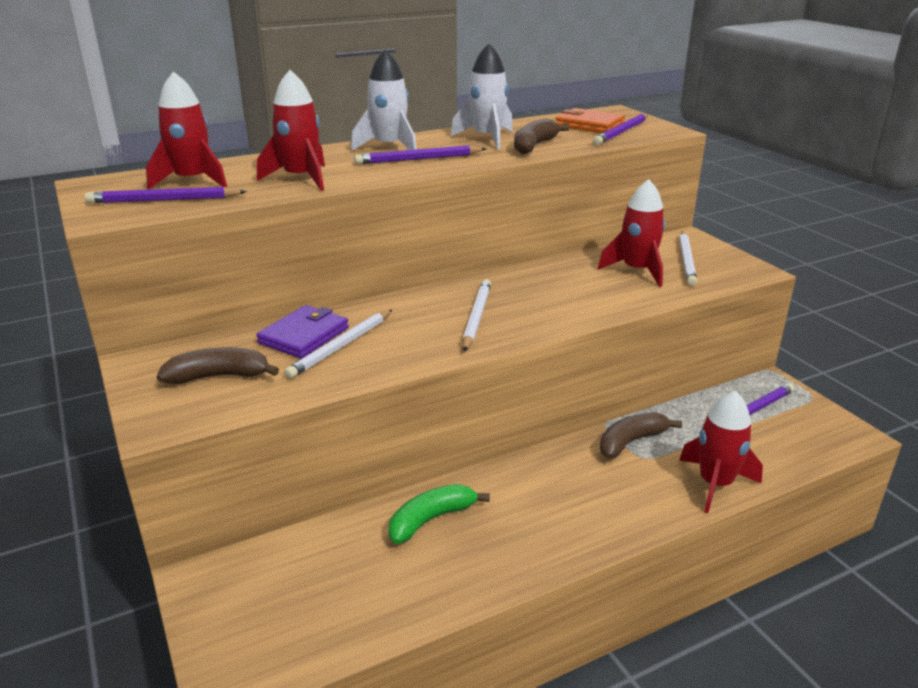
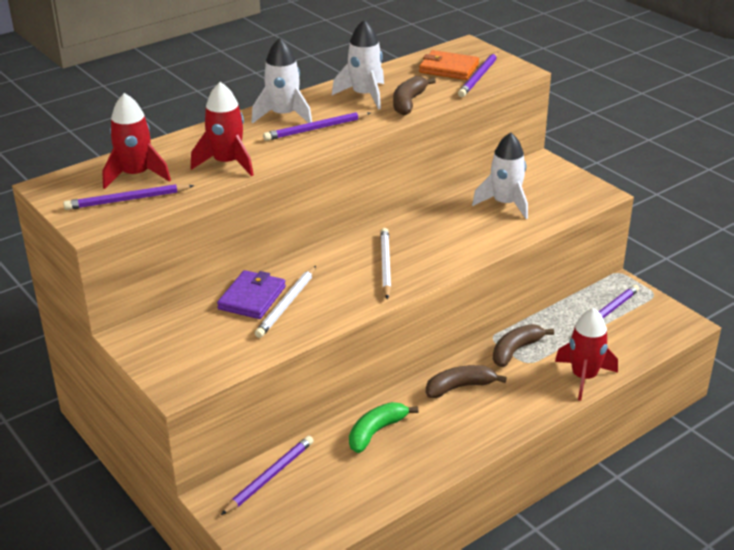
camera: 10 degrees left, 5 degrees up
(218, 376) = (202, 342): brown banana -> brown banana (459, 387)
(276, 560) = (270, 477): none -> purple pencil
(637, 271) = (505, 204): red rocket -> white rocket
(686, 260) = (544, 188): white pencil -> none

